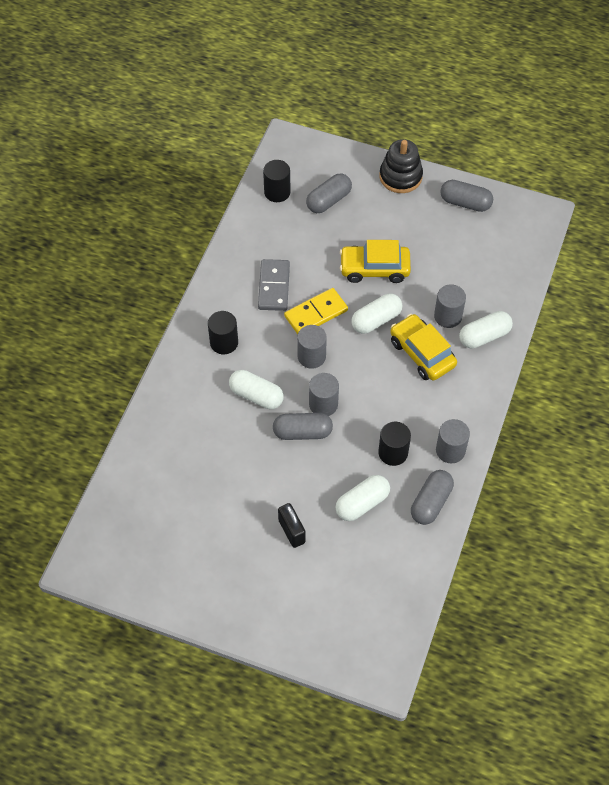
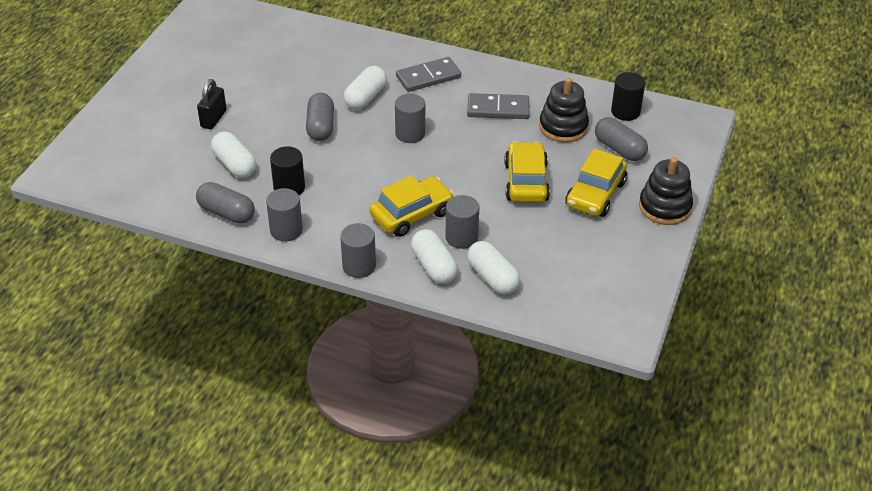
camera: 90 degrees right, 15 degrees down
(224, 343) = (428, 77): black cylinder -> grey domino
(291, 531) = (213, 119): black padlock -> black padlock turned 45 degrees counterclockwise
(299, 238) = (563, 127): none -> black stacking toy
(316, 313) = (464, 137): yellow domino -> none
(323, 404) = (352, 141): grey cylinder -> grey cylinder (359, 266)
(376, 320) = (456, 181): white capsule -> white capsule (492, 277)
(388, 221) = (595, 194): none -> yellow car
(465, 203) = (632, 261): grey capsule -> none

